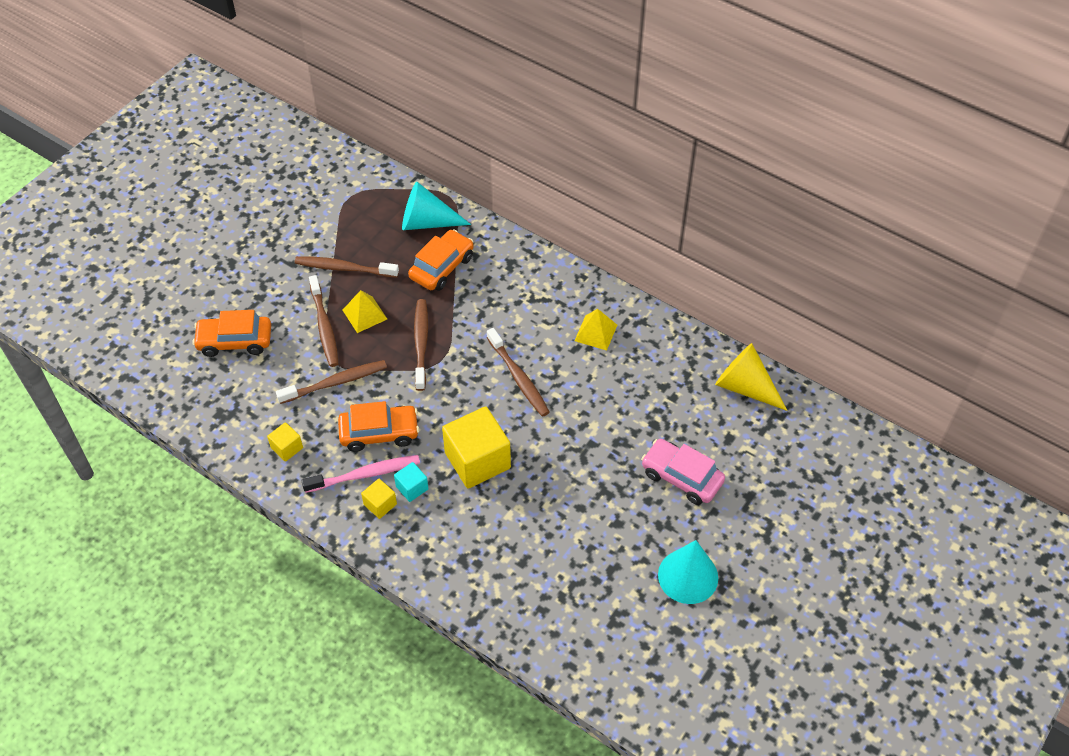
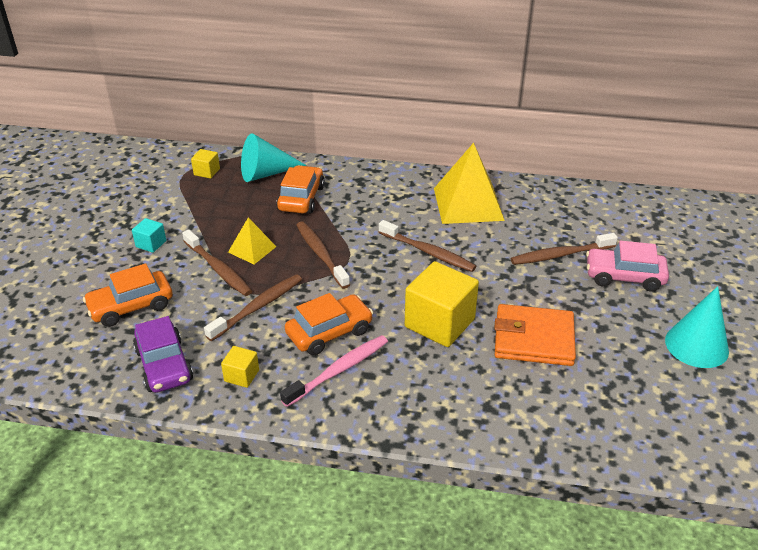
camera: 25 degrees left, 15 degrees down
(233, 413) = (164, 365): none -> purple car
(344, 268) = (210, 223): brown toothbrush -> brown toothbrush (560, 255)
(380, 504) = (372, 390): yellow cube -> yellow cube (207, 172)
(412, 488) = (393, 365): turquoise cube -> turquoise cube (151, 244)
(547, 510) = (533, 339): none -> orange wallet
(596, 332) = (468, 204): yellow pyramid -> yellow pyramid, size x1.91
(745, 386) = (615, 203): yellow cone -> none

